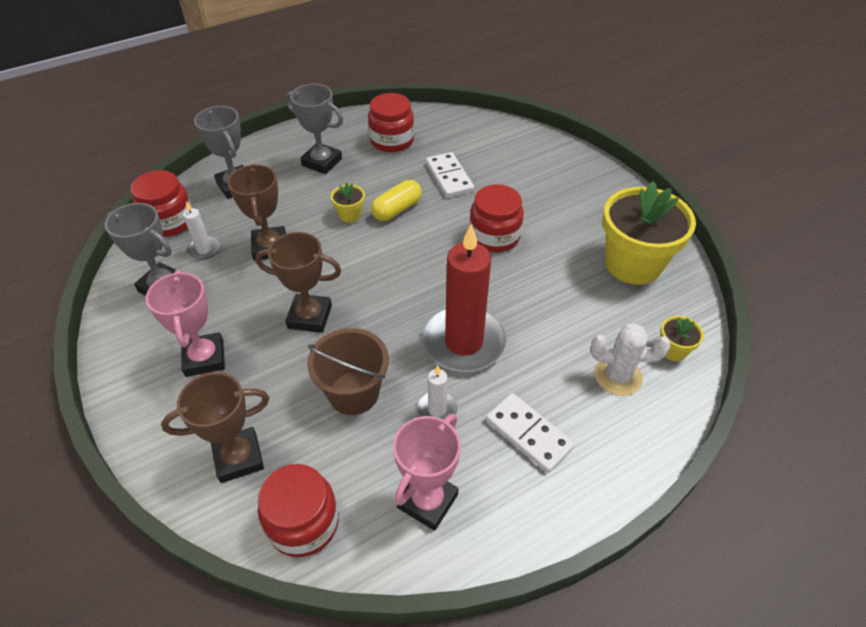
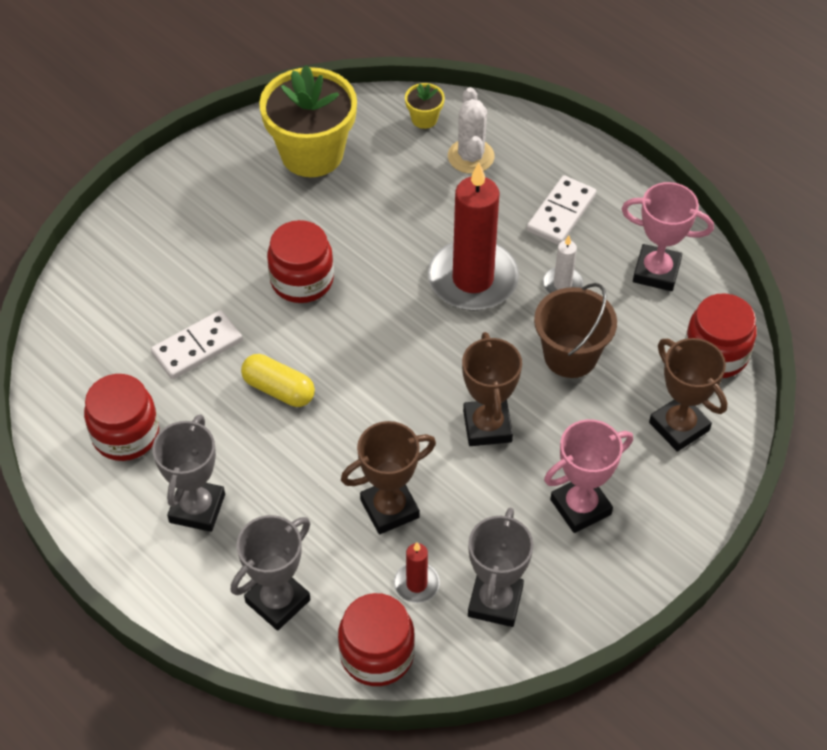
camera: 105 degrees left, 5 degrees up
(204, 249) = (416, 584): white candle -> red candle
(350, 215) = (303, 438): yellow flower pot -> none

